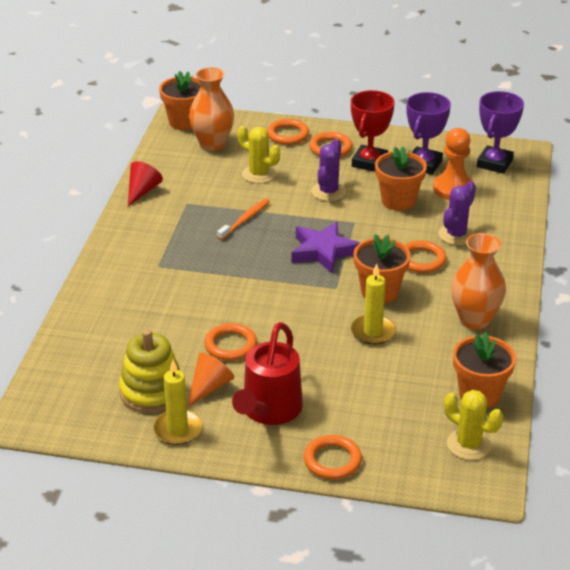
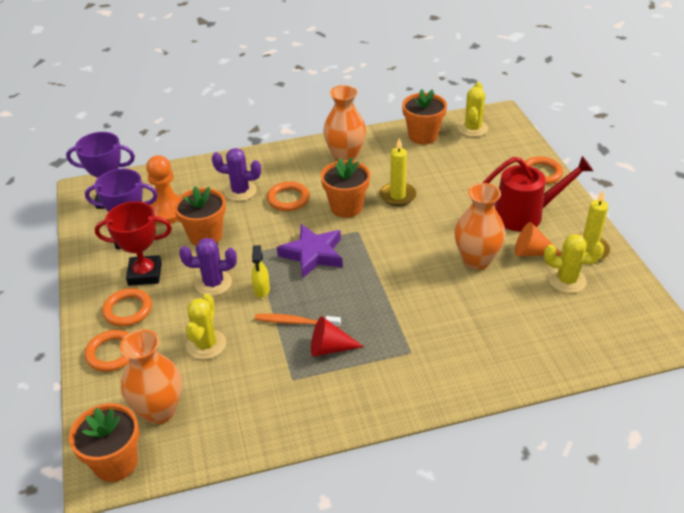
camera: 115 degrees left, 5 degrees up
(142, 191) = (291, 428): red cone -> red cone (330, 348)
(152, 392) = (567, 280): yellow stacking toy -> yellow cactus
(230, 345) = (476, 260): orange ring -> orange vase
(299, 213) = (261, 290): none -> yellow spray bottle

